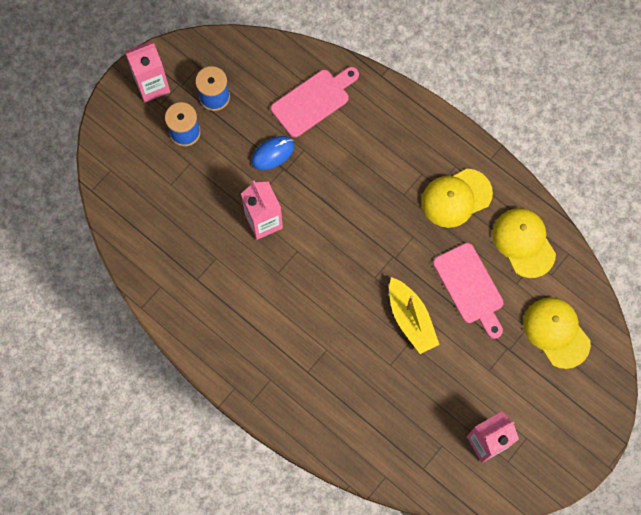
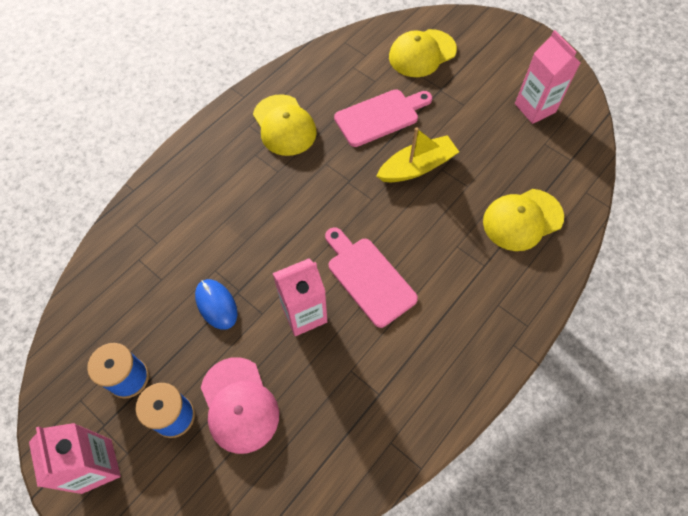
camera: 90 degrees left, 10 degrees down
(192, 177) = (239, 405): none -> pink cap
(313, 101) = (153, 260): pink cutting board -> pink cutting board (368, 278)
(523, 242) = (333, 74): yellow cap -> yellow cap (522, 220)

